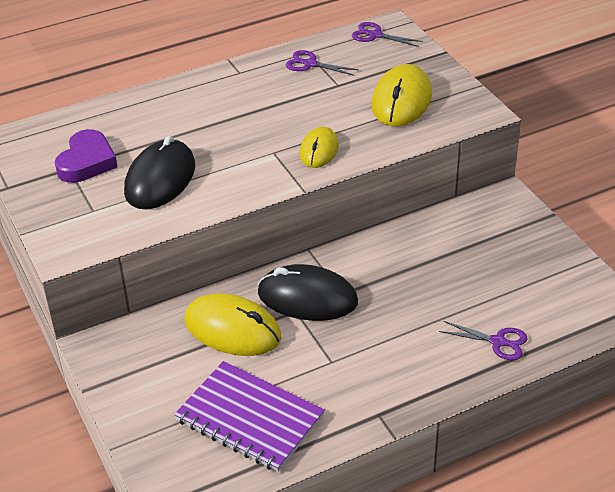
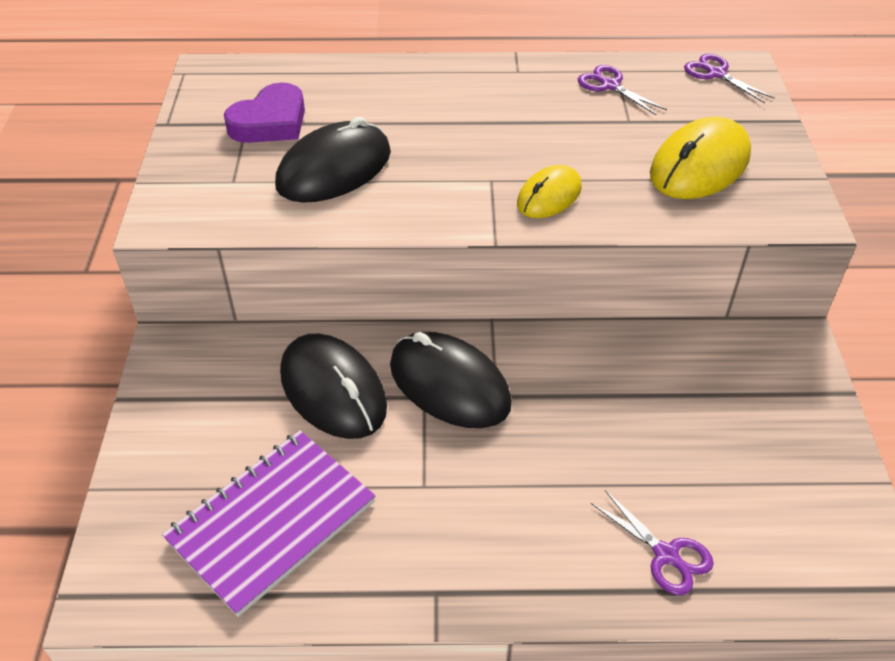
camera: 25 degrees right, 5 degrees up
(232, 329) = (333, 390): yellow mouse -> black mouse
(249, 418) = (272, 522): purple notebook -> purple notebook turned 75 degrees clockwise

